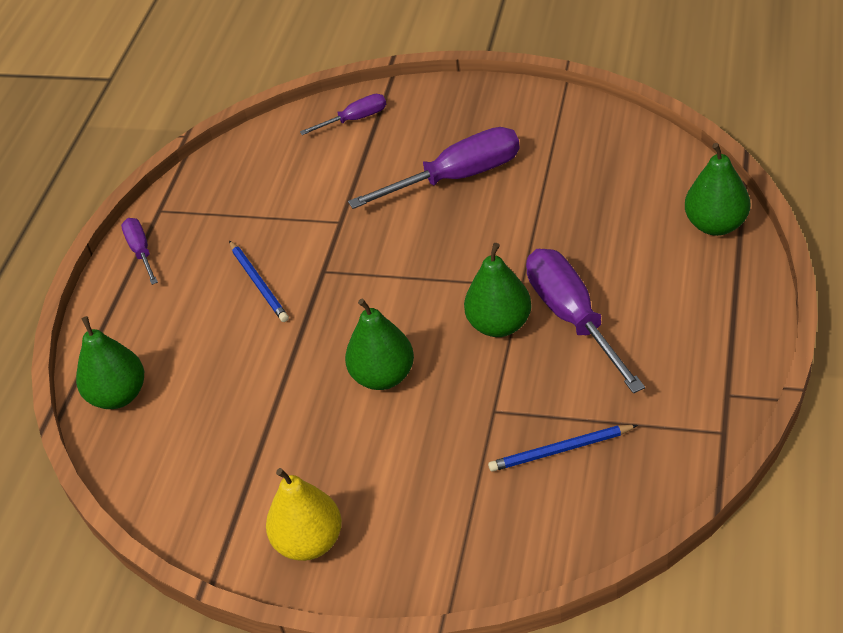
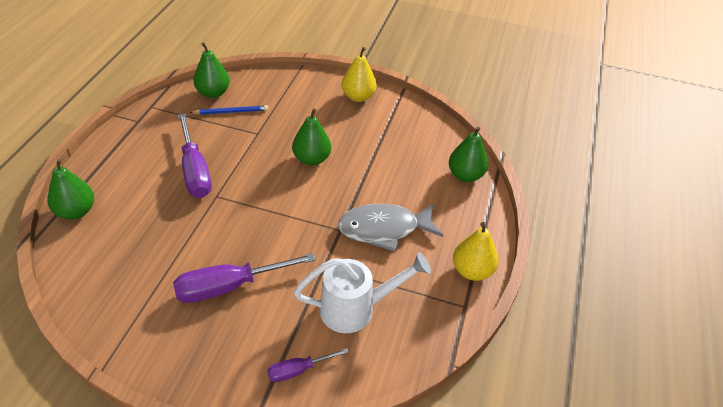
camera: 175 degrees right, 0 degrees up
(141, 251) = (472, 271): purple screwdriver -> yellow pear
(258, 283) = (384, 229): blue pencil -> grey fish
(294, 183) = (356, 309): none -> white watering can
(499, 325) = (238, 175): green pear -> green pear (213, 93)

